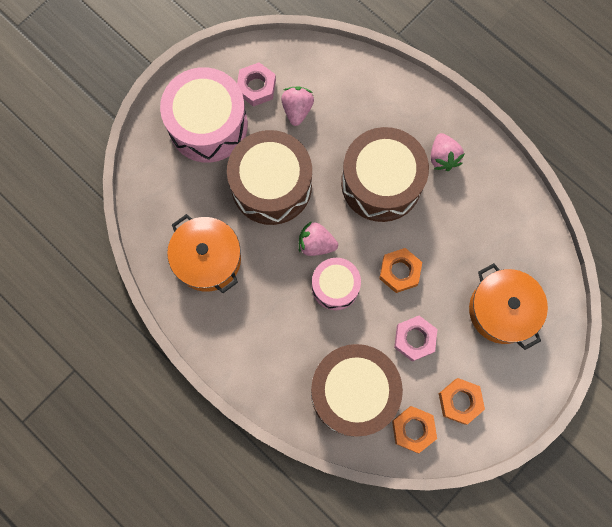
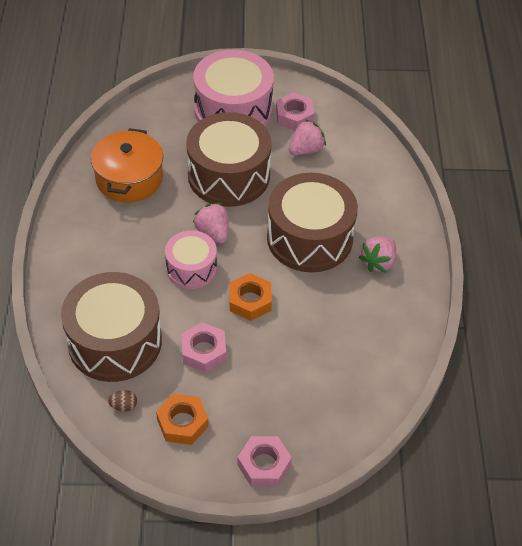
camera: 45 degrees right, 25 degrees down
(413, 429) = (124, 406): orange nut -> brown egg
(502, 310) = (296, 396): orange pot -> none
(535, 376) = (264, 465): none -> pink nut

